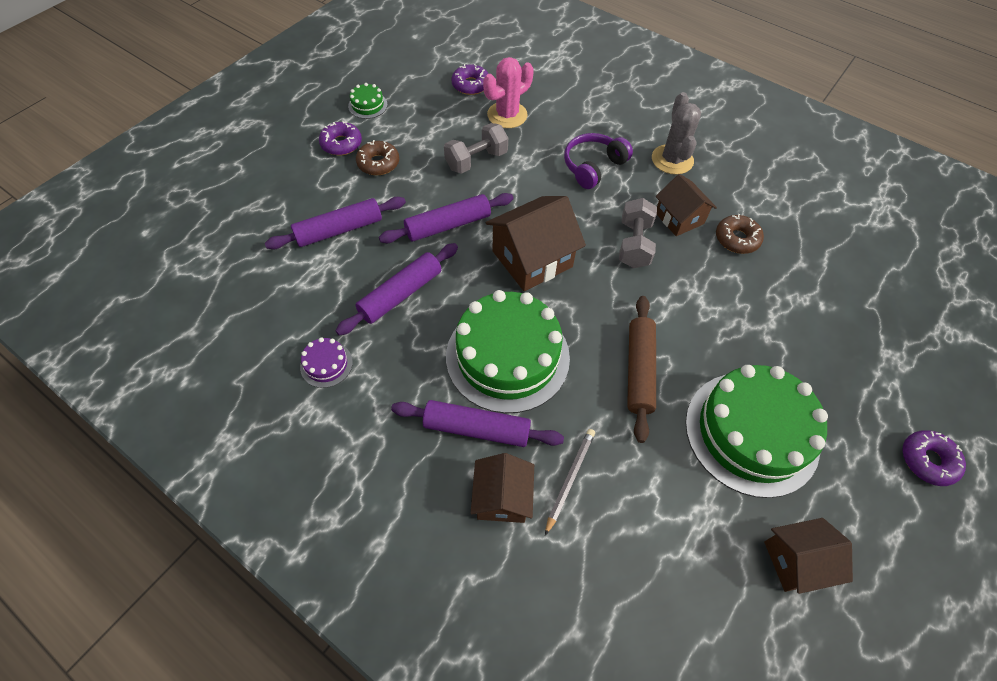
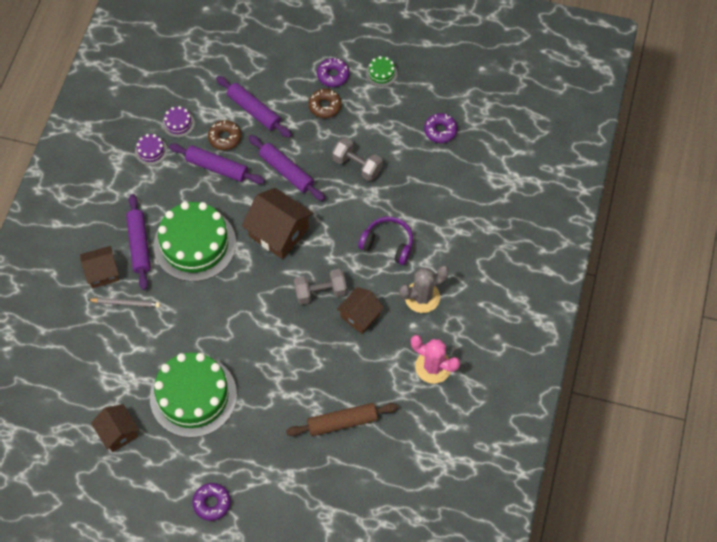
camera: 70 degrees right, 5 degrees up
(303, 317) = (178, 123): none -> purple cake
(507, 115) = (417, 168): pink cactus -> pink cactus (433, 367)
(639, 371) = (214, 321): brown rolling pin -> brown rolling pin (342, 422)
(737, 239) = (356, 359): brown donut -> brown donut (225, 138)

